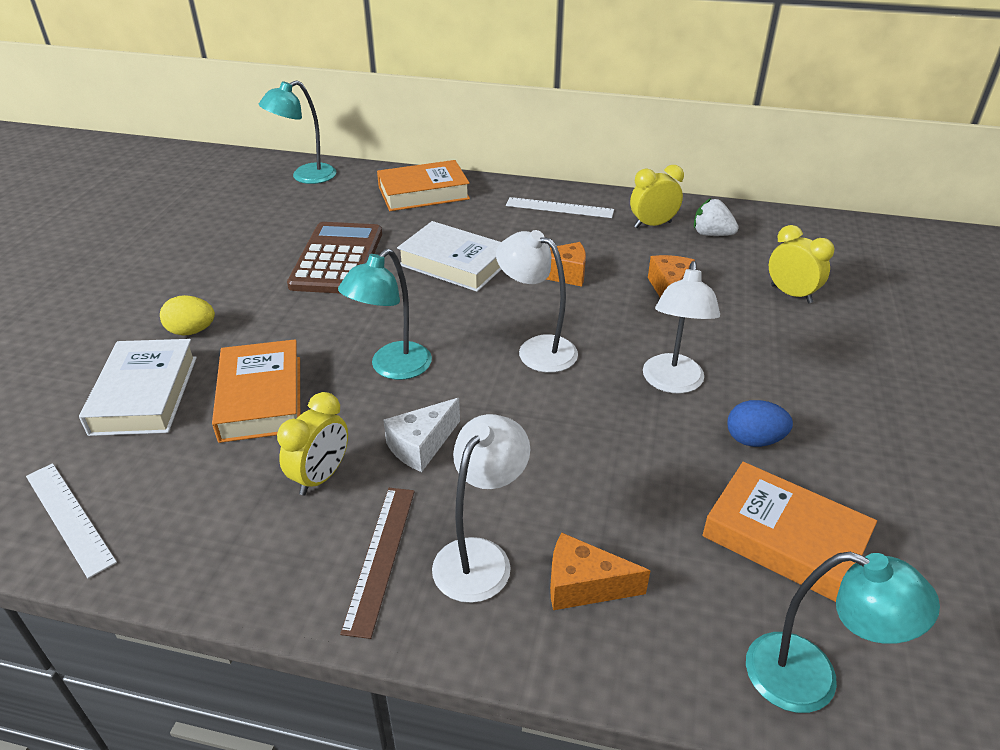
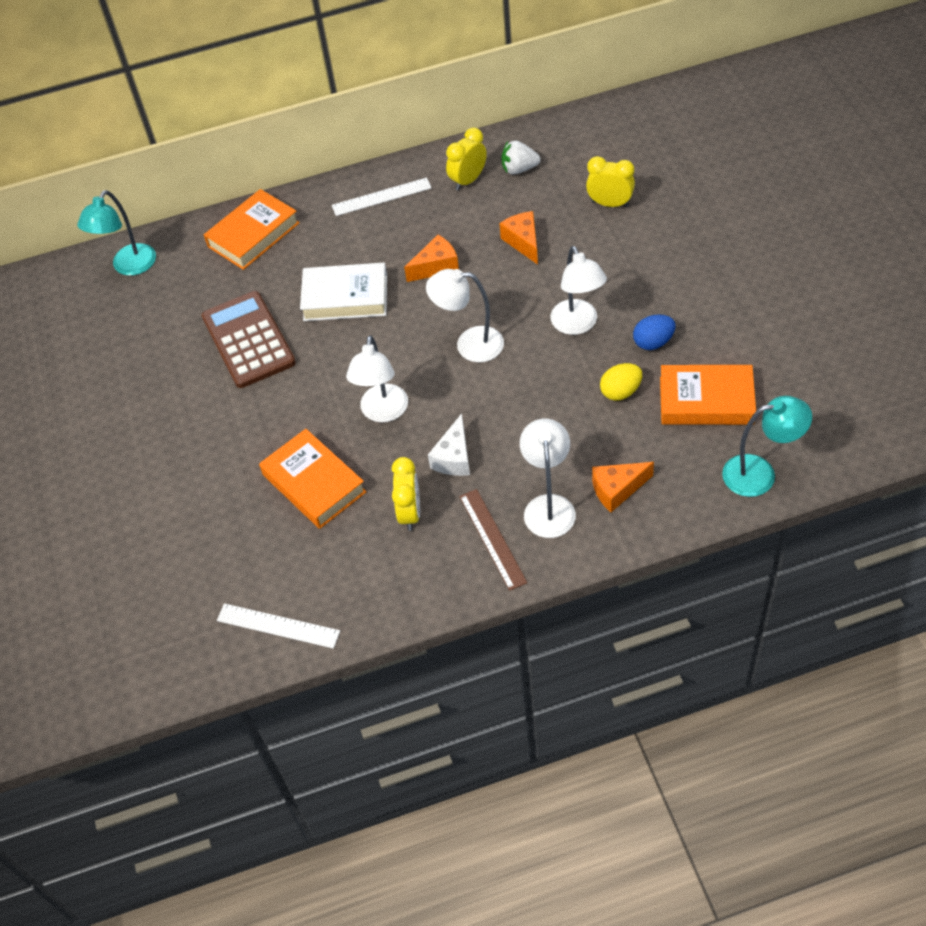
camera: 25 degrees left, 15 degrees up
(144, 394) = (228, 526): white book -> none
(192, 331) = (204, 462): yellow egg -> yellow egg (620, 392)
(392, 368) = (383, 412): turquoise lamp -> white lamp

